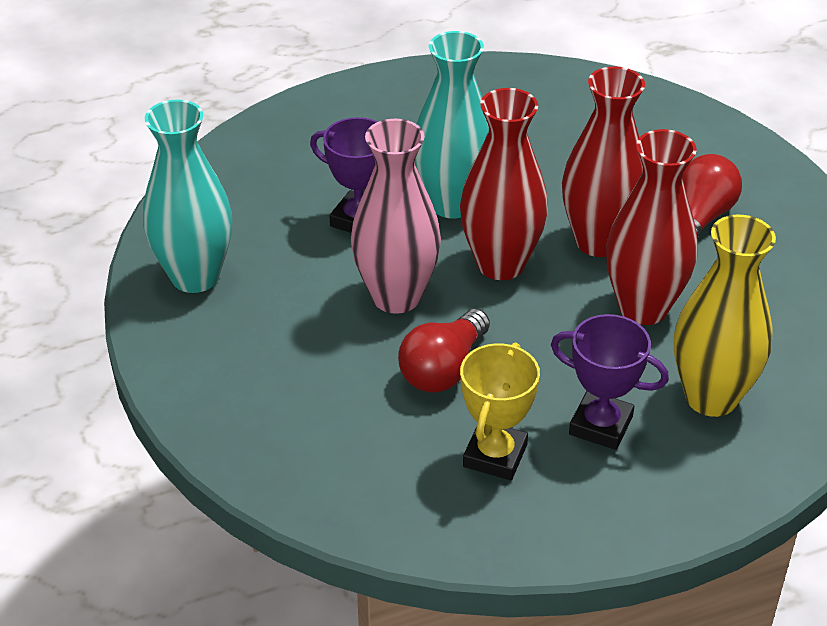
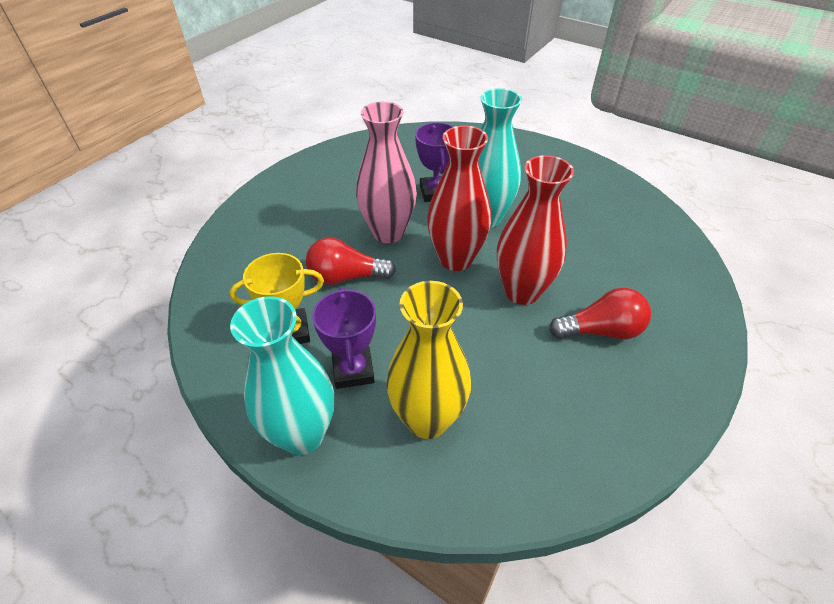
camera: 55 degrees right, 5 degrees up
(195, 276) = (340, 164): turquoise vase -> turquoise vase (302, 434)
(643, 308) = (482, 341): red vase -> none

